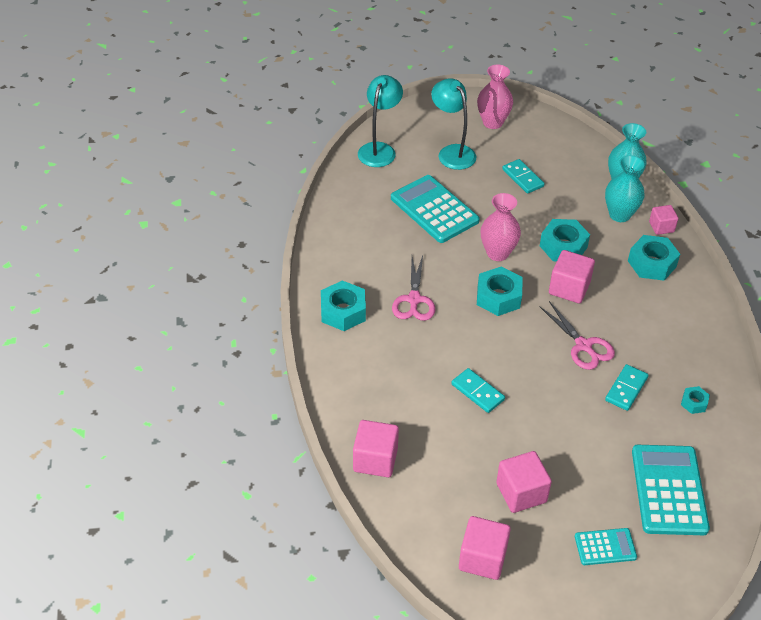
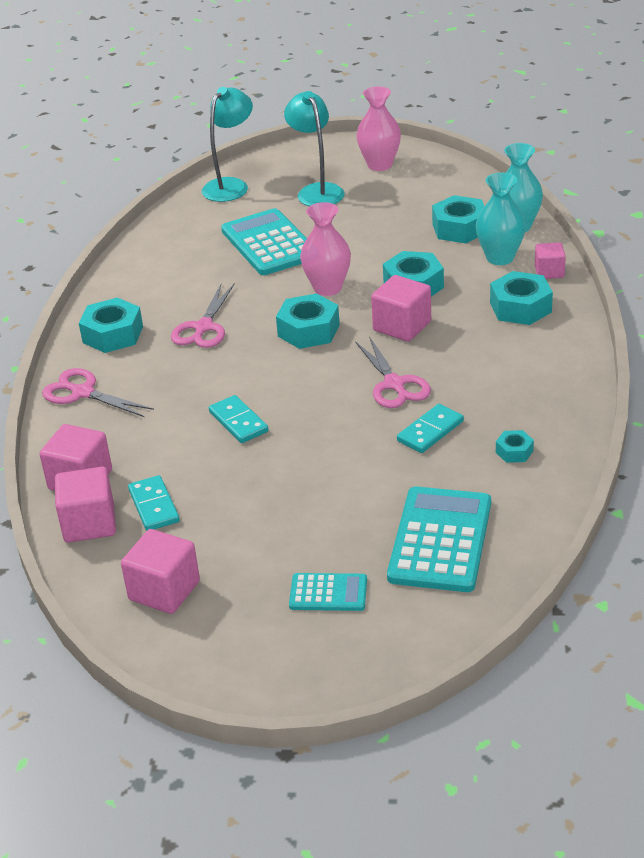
camera: 15 degrees right, 10 degrees down
(342, 373) = (83, 392): none -> pink scissors
(521, 493) = (245, 527): pink cube -> pink cube (89, 523)
(523, 178) = (393, 218): turquoise domino -> turquoise domino (154, 506)
(578, 186) = (459, 228): none -> turquoise nut

